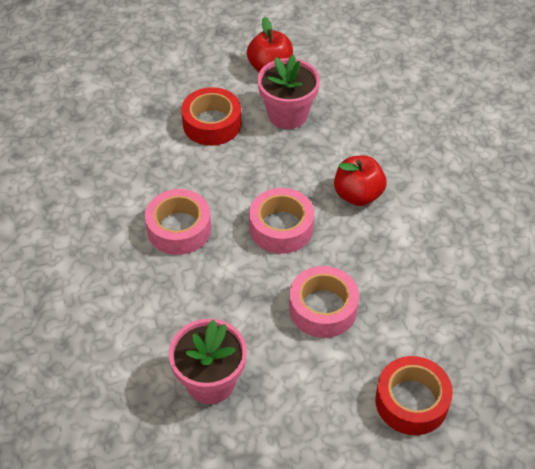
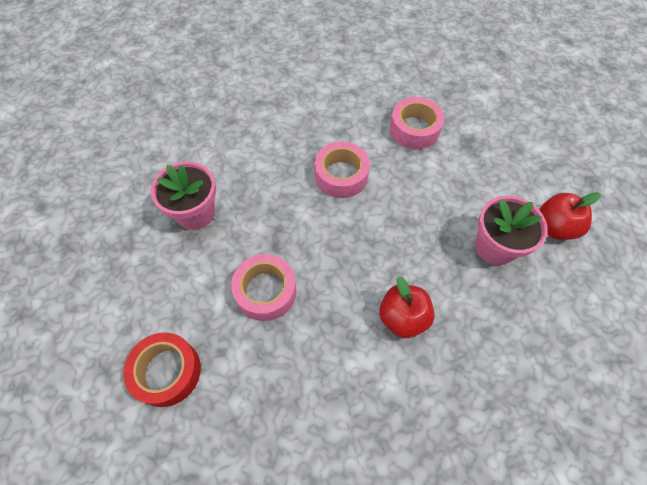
camera: 85 degrees right, 10 degrees up
(212, 124) = (465, 186): red tape -> none
(281, 227) = (352, 251): pink tape -> pink tape (414, 129)

